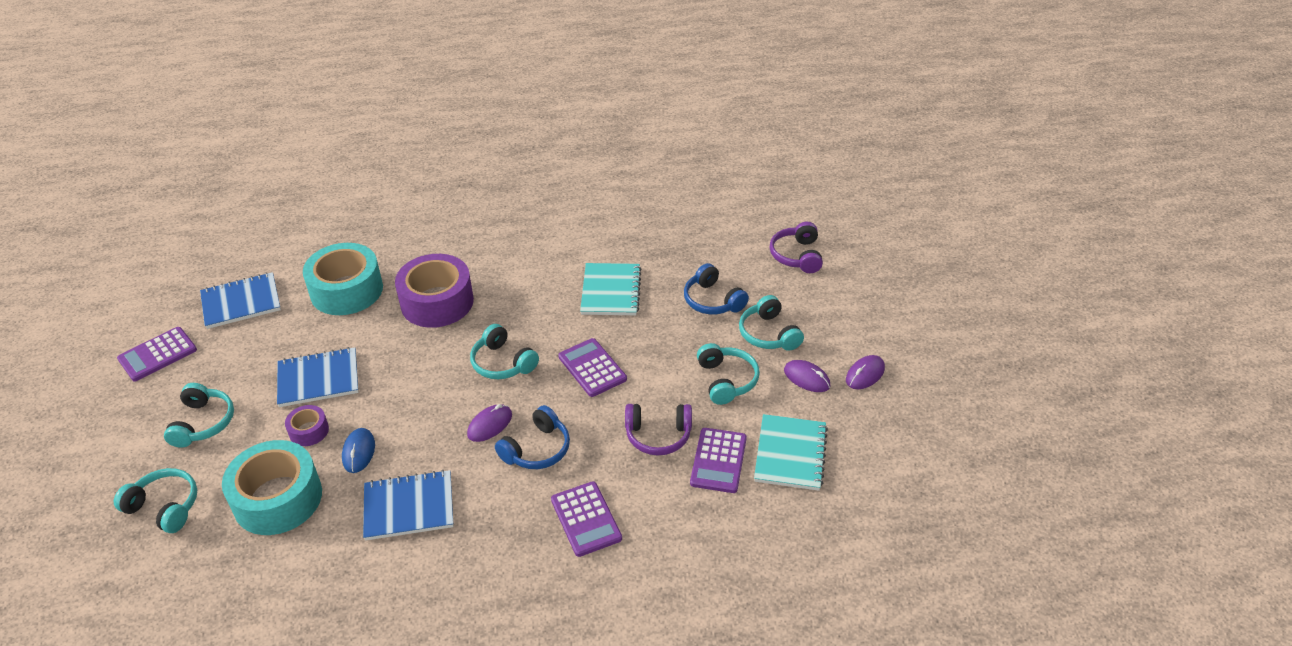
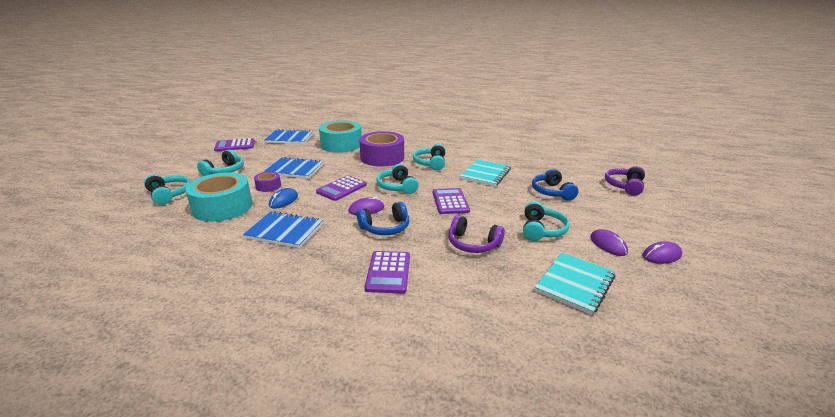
camera: 25 degrees right, 15 degrees down
(718, 460) = (511, 270): purple calculator -> purple calculator (341, 188)
(768, 334) = (586, 216): turquoise headphones -> turquoise headphones (430, 163)

